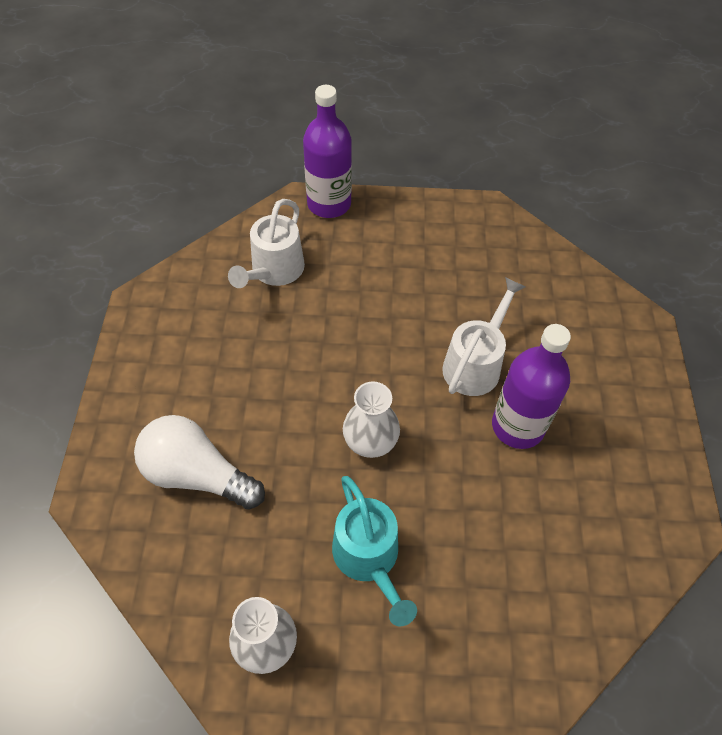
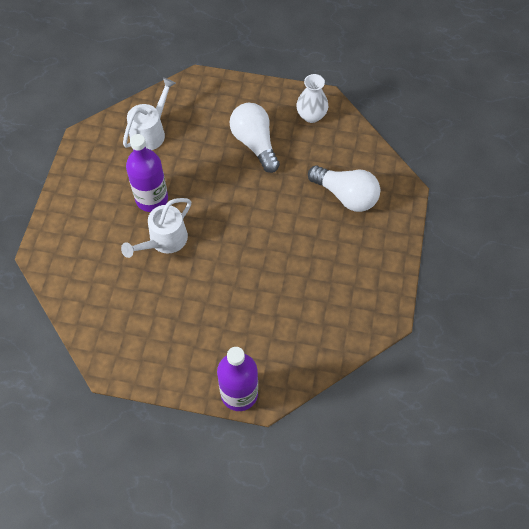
camera: 170 degrees left, 5 degrees up
(274, 271) = (291, 331): white watering can -> white watering can (151, 132)
(369, 559) = (255, 143): turquoise watering can -> white light bulb
(370, 442) = (242, 201): white vase -> none

